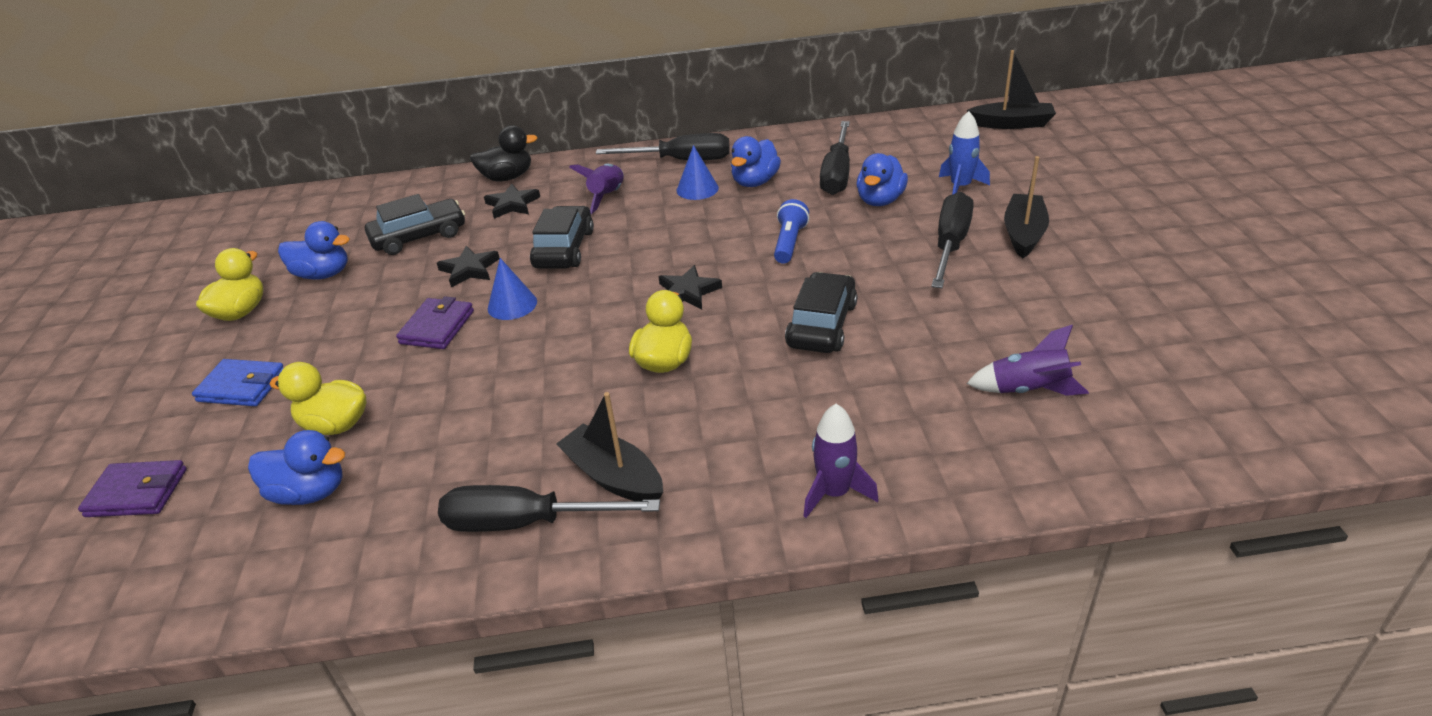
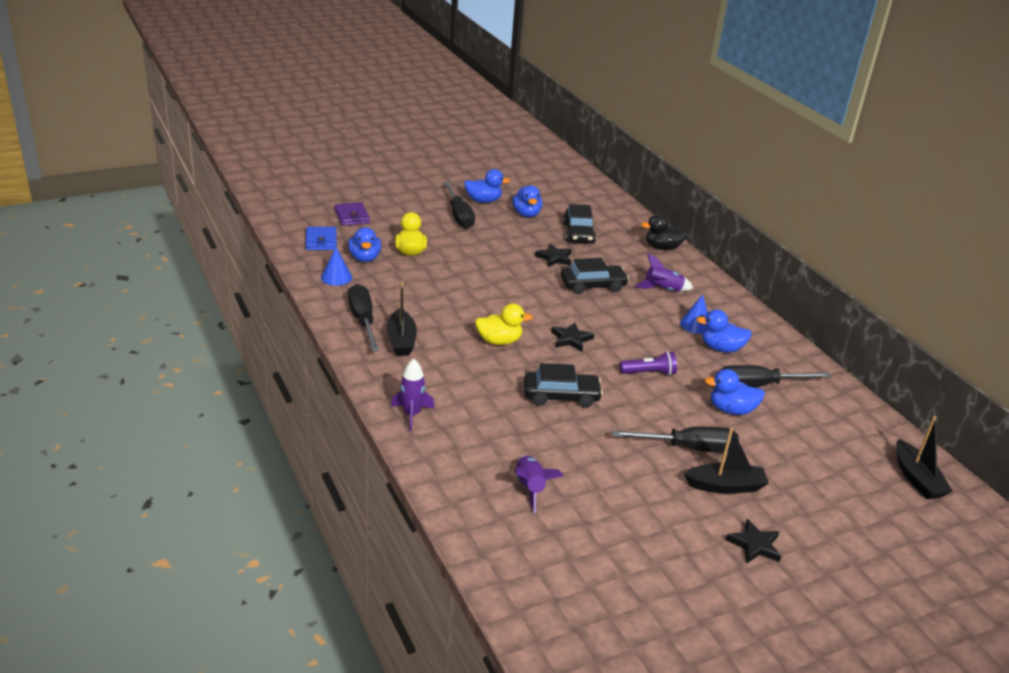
camera: 65 degrees right, 5 degrees down
(241, 312) = (483, 201): yellow duck -> blue duck
(242, 386) = (428, 219): blue wallet -> blue wallet (321, 241)
(419, 236) = (578, 233): black car -> black car turned 45 degrees clockwise
(437, 327) = (497, 261): purple wallet -> none
(507, 177) = (662, 248): black duck -> black duck turned 120 degrees clockwise
(512, 204) = (631, 256): black star -> black star (754, 545)
(512, 305) = (528, 279): blue cone -> blue cone (336, 277)
(614, 477) = (401, 340): black boat -> black boat turned 150 degrees clockwise
(681, 160) = (730, 312): black screwdriver -> black screwdriver (459, 215)
(789, 243) = (649, 373): blue flashlight -> purple flashlight
(960, 187) = (778, 450): blue rocket -> none

